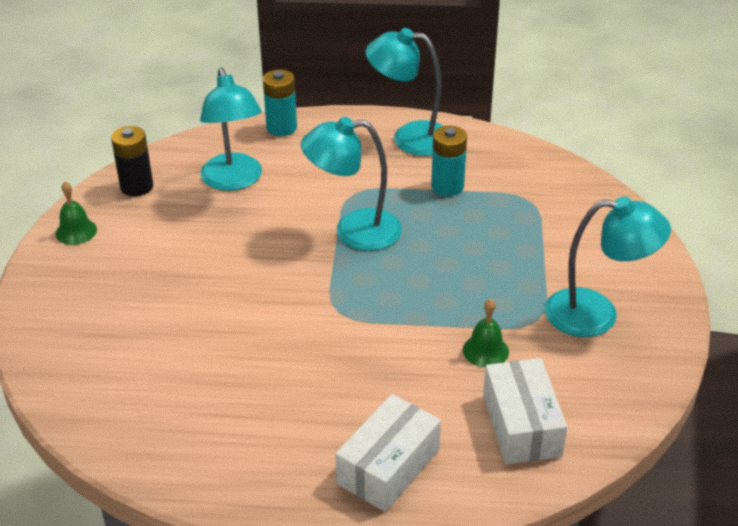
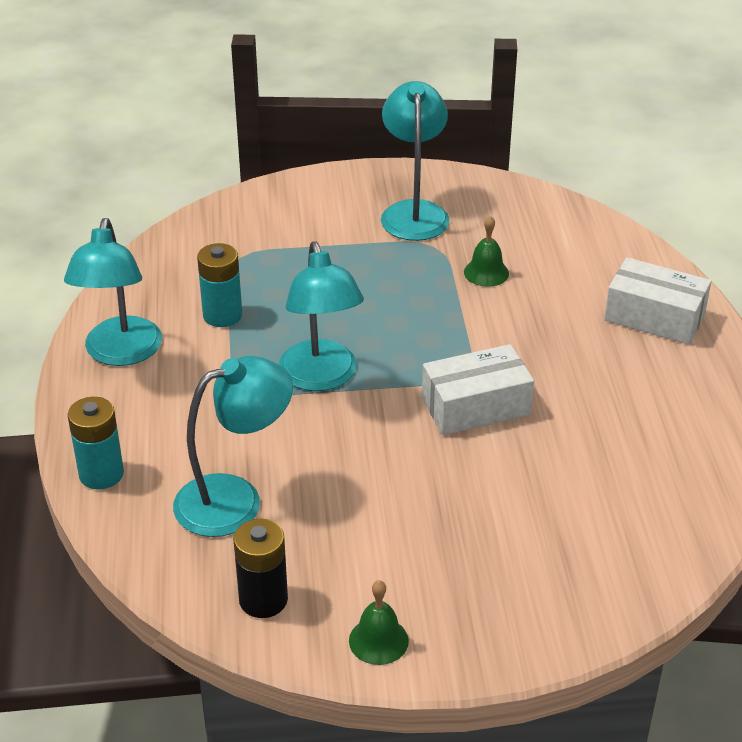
camera: 100 degrees left, 0 degrees up
(521, 425) = (572, 248): white box -> white box (476, 406)

